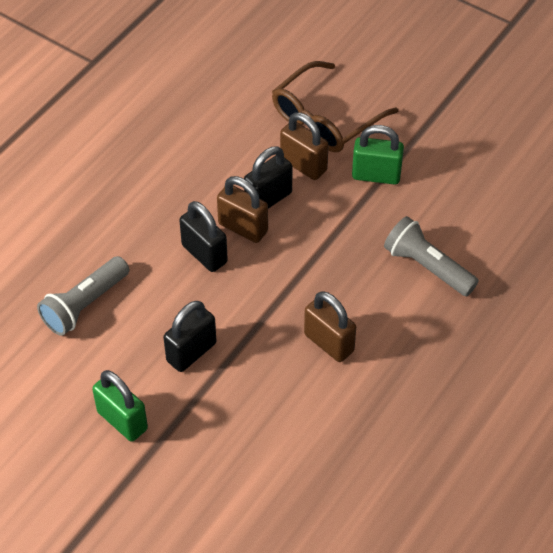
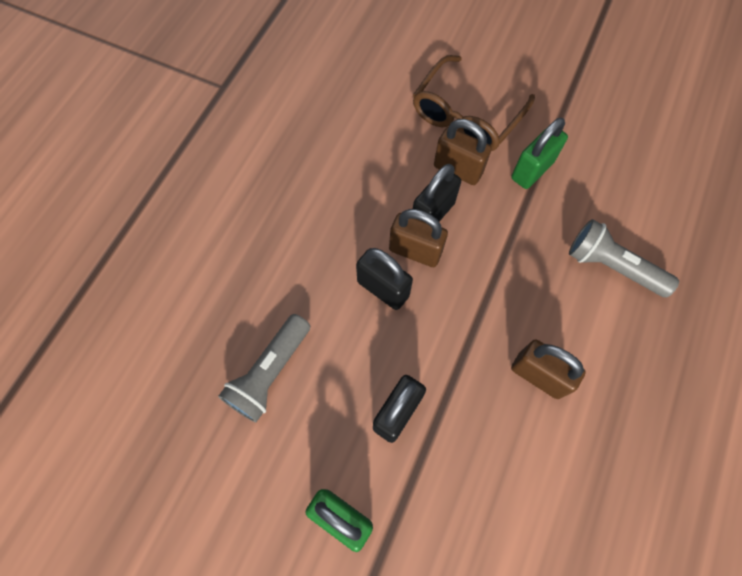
camera: 10 degrees left, 15 degrees up
(376, 175) = (532, 170): green padlock -> green padlock turned 45 degrees counterclockwise

